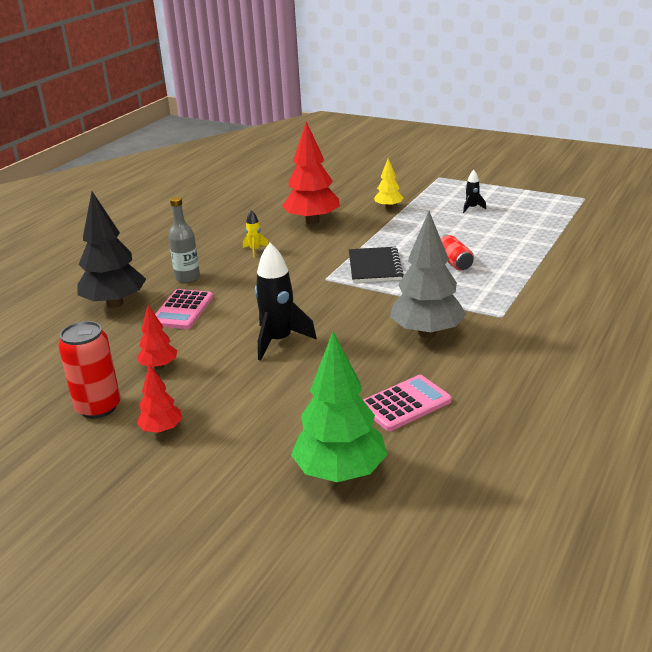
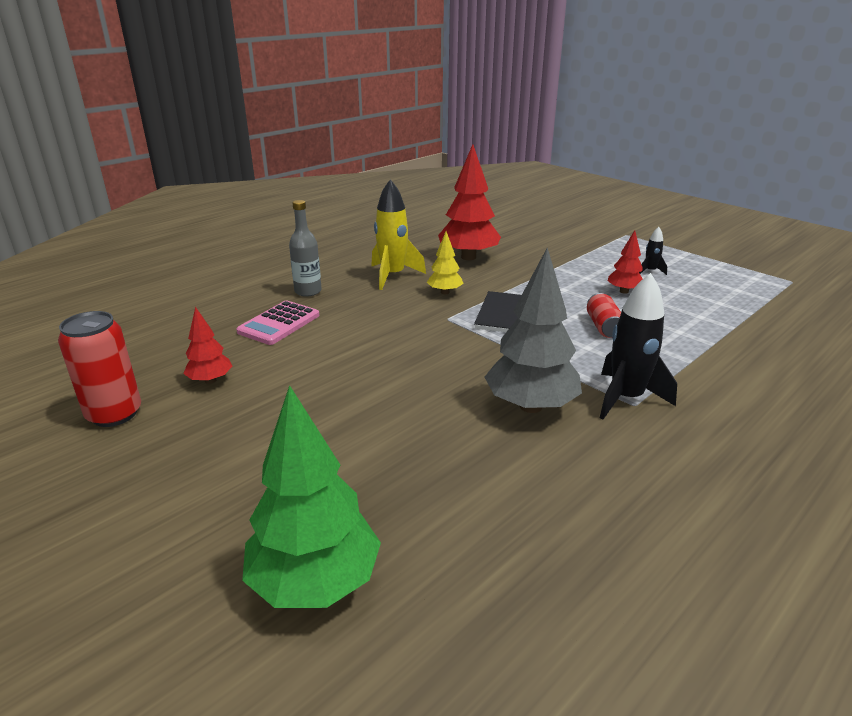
camera: 15 degrees right, 0 degrees up
(115, 303) = (221, 304): black tree -> none
(161, 430) = (155, 459): red tree -> red tree (624, 291)
(255, 250) = (393, 276): yellow rocket -> yellow rocket, size x2.04
(279, 341) = (354, 379): black rocket -> black rocket (626, 398)
(388, 207) = (556, 256): yellow tree -> yellow tree (445, 292)
(405, 404) = (455, 497): pink calculator -> none

